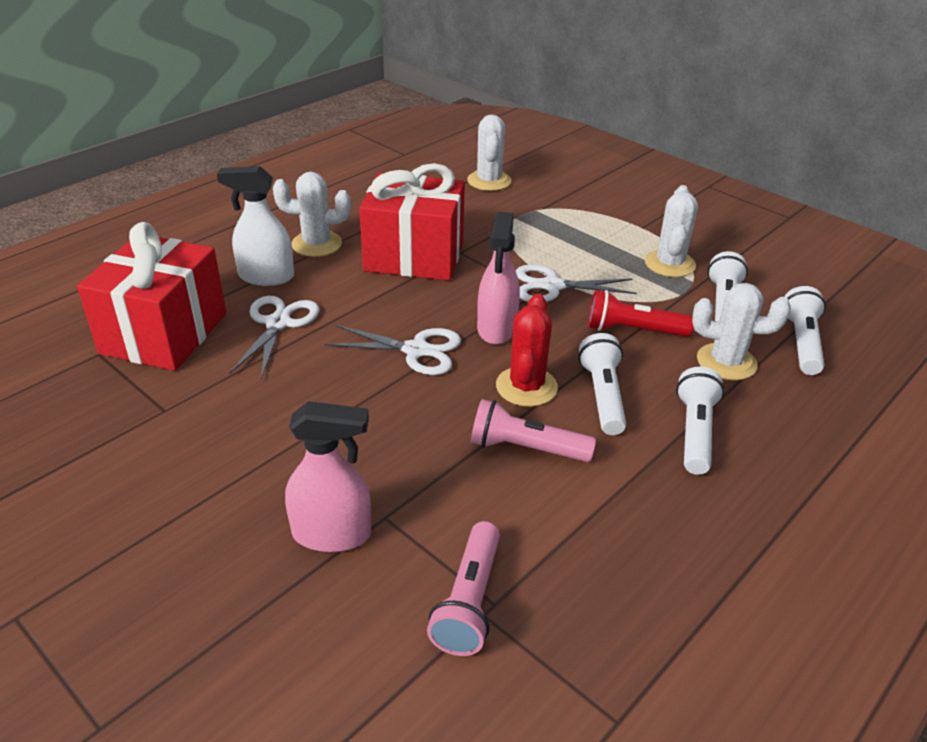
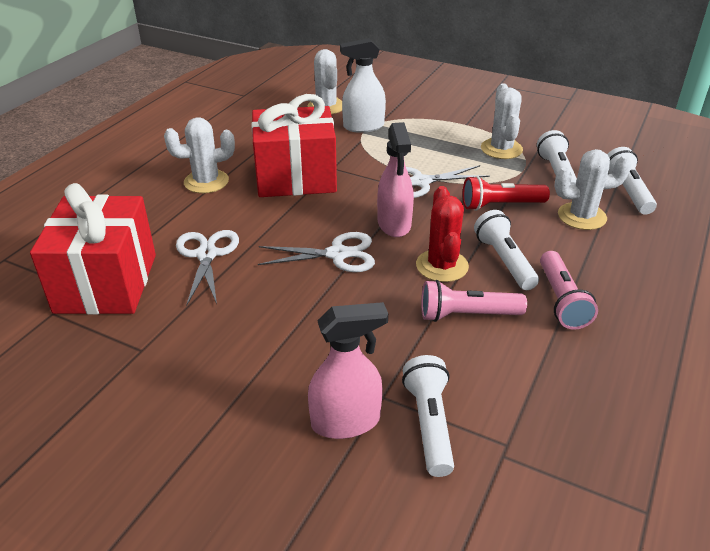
camera: 15 degrees left, 0 degrees up
(266, 277) = (175, 217): white spray bottle -> white spray bottle (363, 126)
(468, 601) = (486, 448): pink flashlight -> pink flashlight (561, 300)
(695, 432) = (587, 274): white flashlight -> white flashlight (429, 423)

